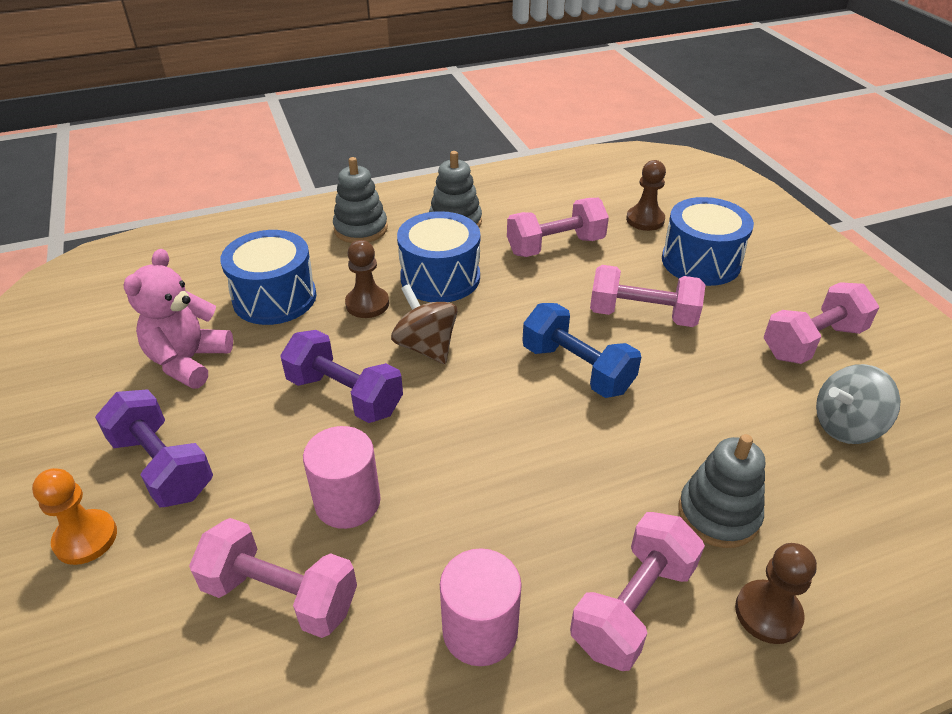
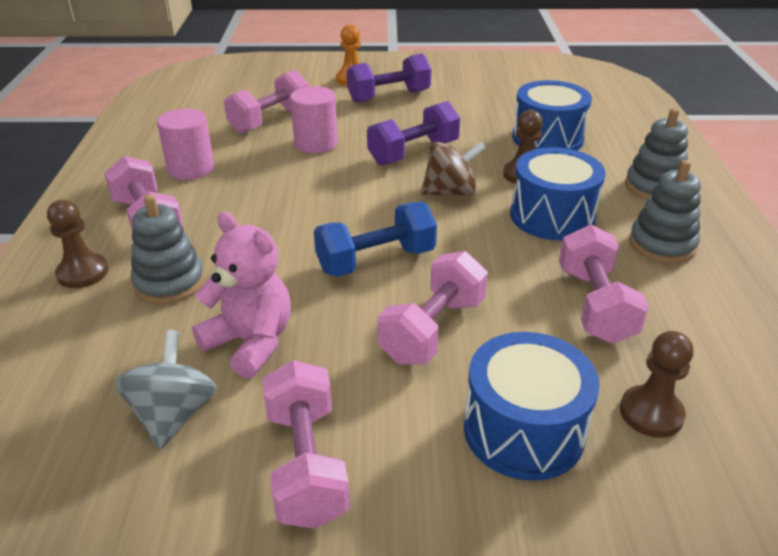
camera: 110 degrees right, 5 degrees down
(188, 361) = (482, 106): pink teddy bear -> pink teddy bear (251, 342)

